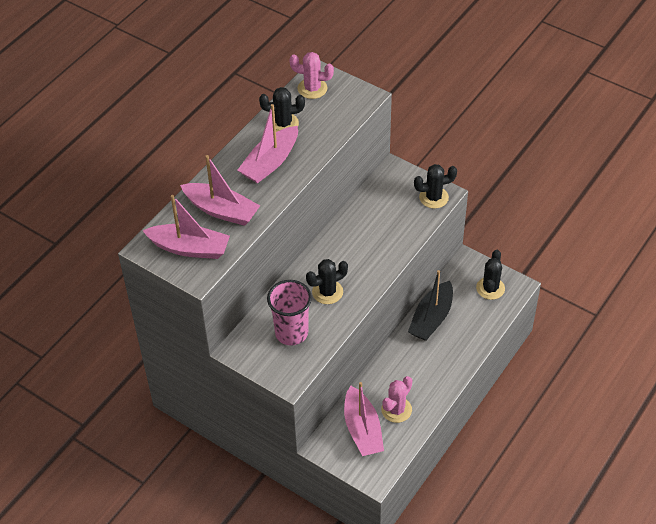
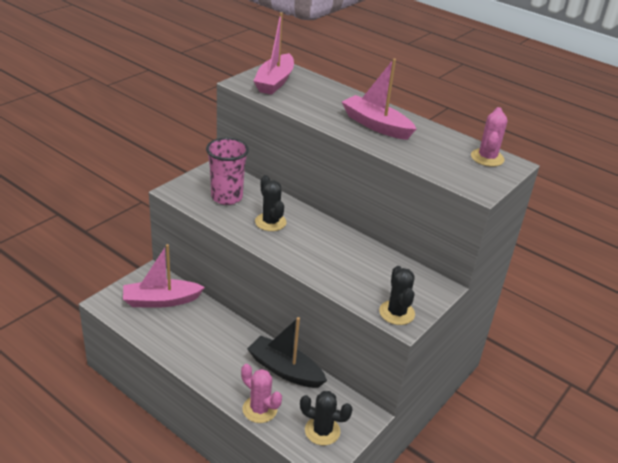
camera: 90 degrees right, 15 degrees down
(221, 210) = (316, 98): pink boat -> none
(283, 124) = (431, 137): black cactus -> none
(396, 410) = (175, 326): pink cactus -> pink cactus (260, 409)

